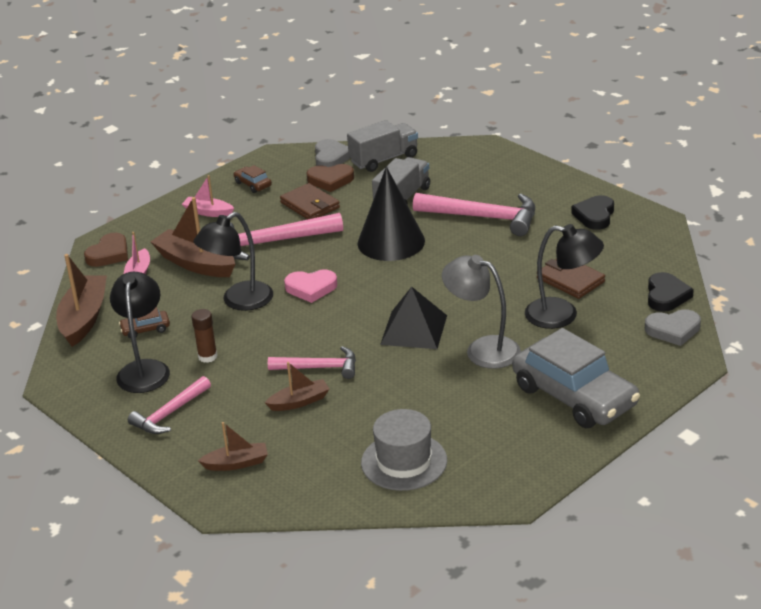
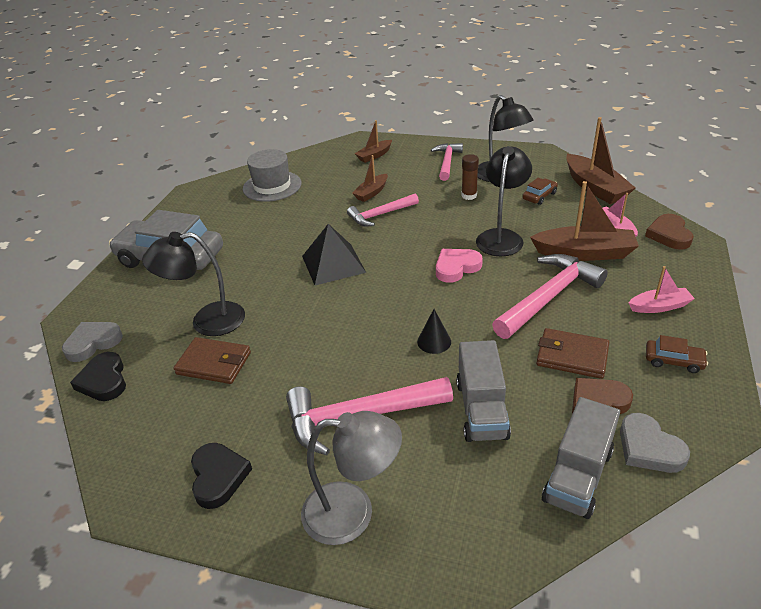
camera: 150 degrees right, 5 degrees up
(391, 242) = (434, 341): black cone -> black cone, size x0.43
(482, 349) = (264, 268): grey lamp -> grey lamp (353, 513)

